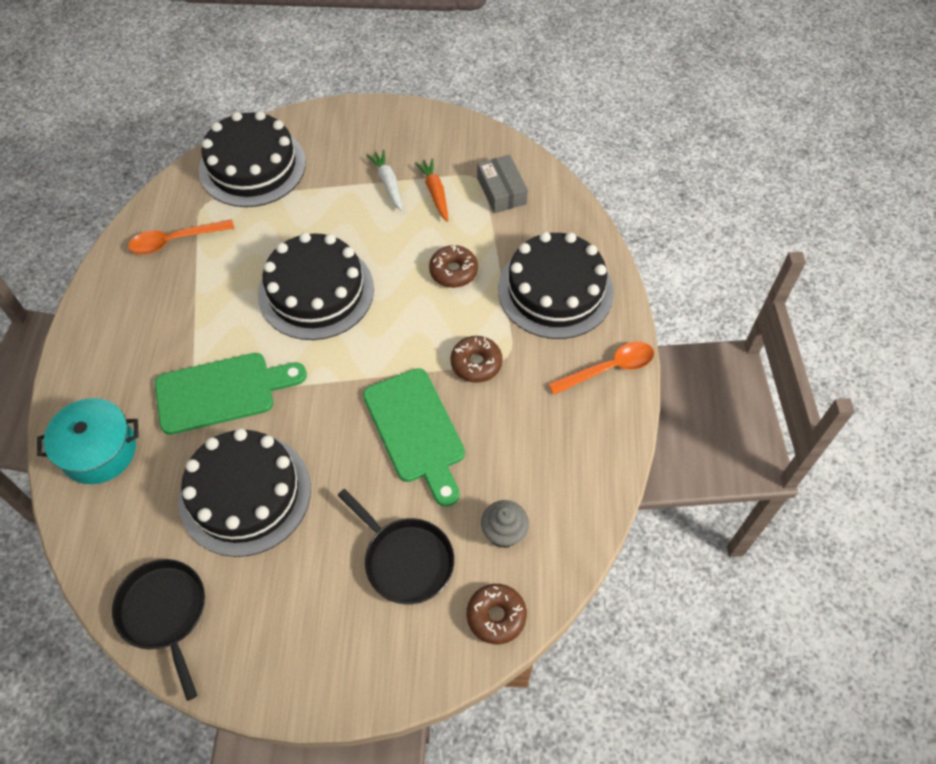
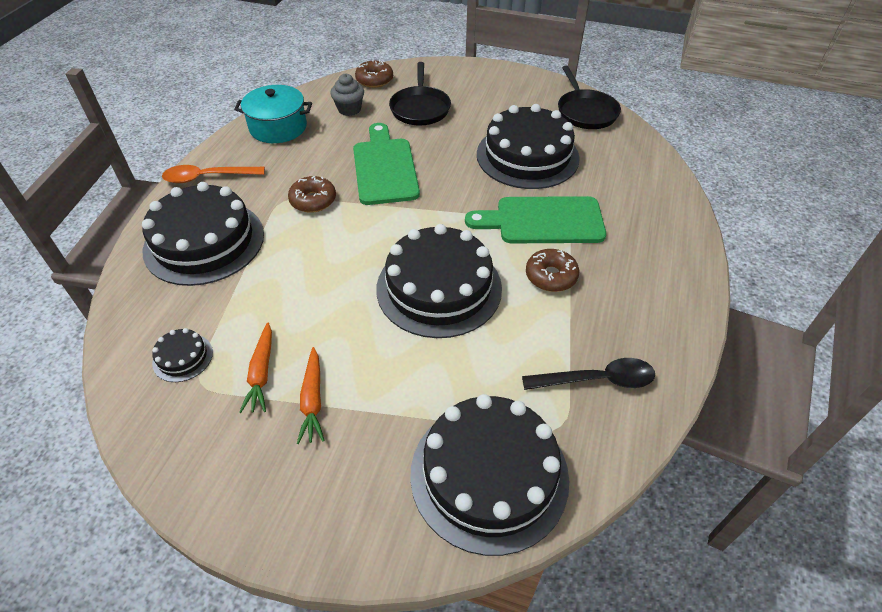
camera: 165 degrees left, 10 degrees down
(99, 451) = (649, 200): turquoise pot -> turquoise pot (278, 127)
(174, 241) = (597, 380): orange spoon -> black spoon
(388, 184) = (313, 400): white carrot -> orange carrot
(406, 560) = (420, 108): black pan -> black pan turned 150 degrees counterclockwise
(453, 271) = (290, 278): brown donut -> brown donut (551, 276)
(501, 191) = (182, 357): grey box -> black cake

